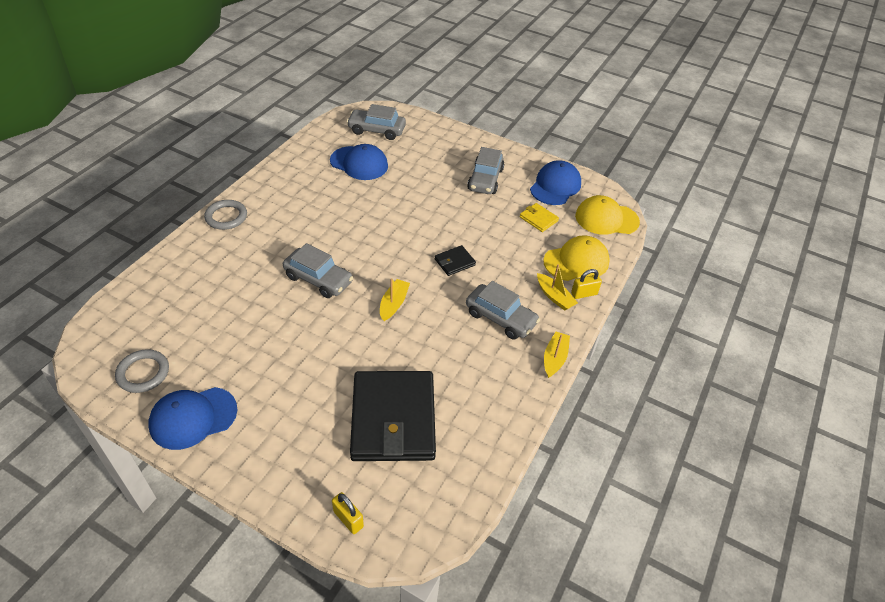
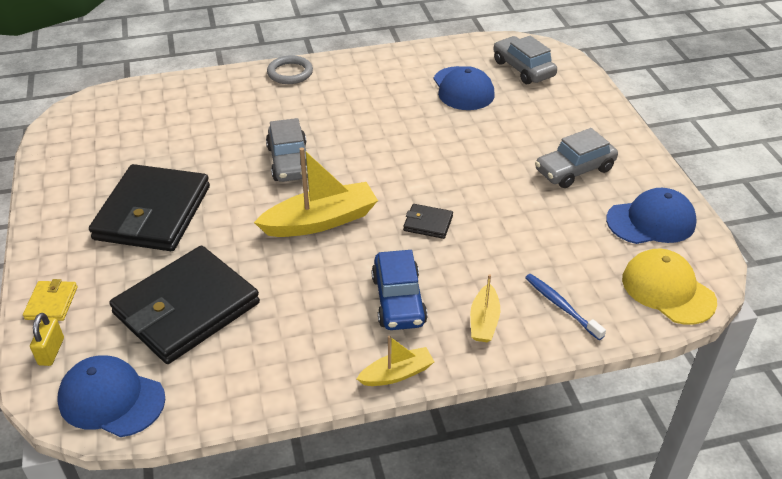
camera: 50 degrees right, 5 degrees down
(143, 373) = (83, 148): grey ring -> none
(193, 418) = (67, 200): blue cap -> blue cap (111, 399)
(275, 378) = (153, 213): none -> black wallet
(394, 304) = (321, 221): yellow boat -> yellow boat, size x1.83
(500, 318) = (398, 300): grey car -> blue car
(538, 219) = (579, 240): yellow wallet -> yellow wallet (51, 303)
(576, 261) = (561, 306): yellow cap -> blue toothbrush
(584, 294) = (522, 341): yellow padlock -> none

